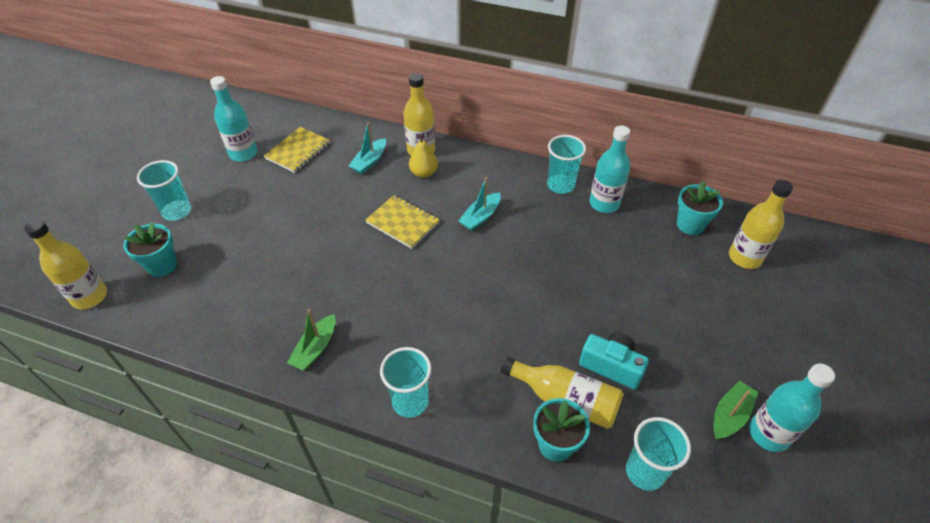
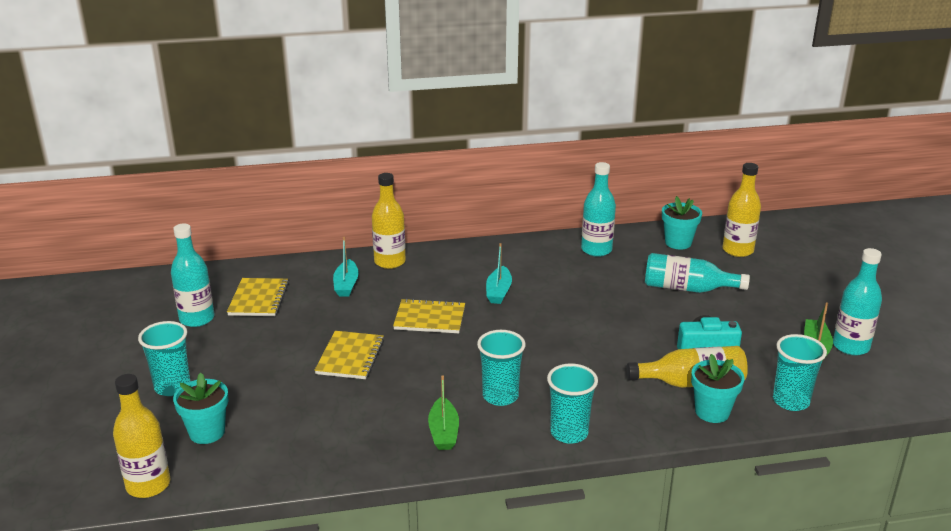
camera: 30 degrees left, 20 degrees down
(313, 237) = (350, 357): none -> yellow notebook
(424, 173) = (411, 277): yellow pear -> none
(560, 185) = (547, 249): turquoise cup -> turquoise cup (500, 396)
(654, 284) = (687, 288): none -> turquoise bottle

